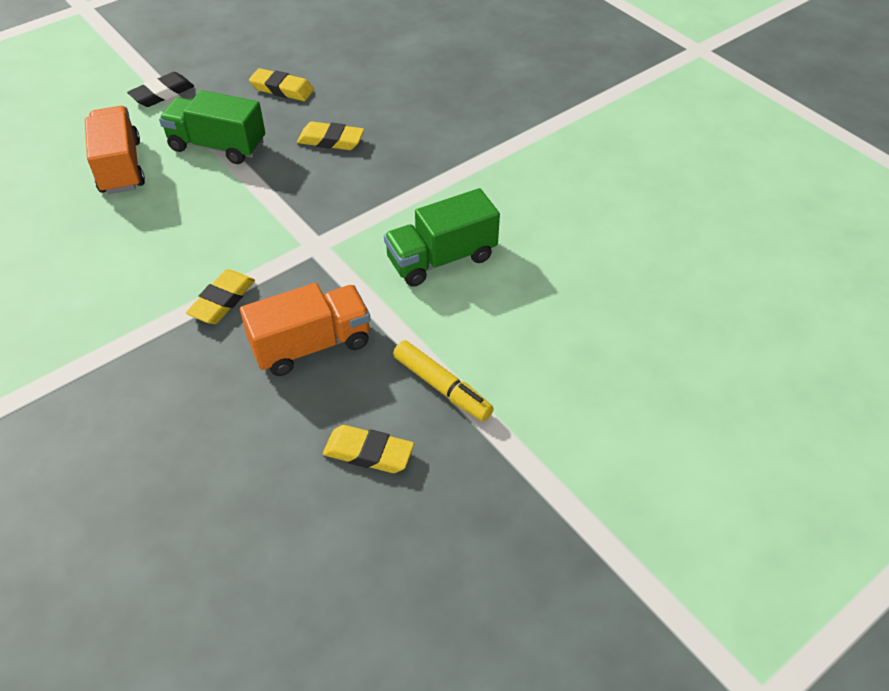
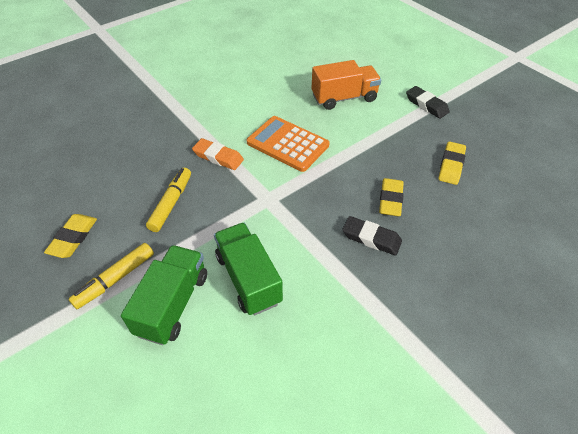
camera: 90 degrees right, 0 degrees up
(210, 226) = (288, 144): none -> orange calculator
(217, 146) = (372, 138): green truck -> green truck (173, 304)
(222, 301) = (218, 157): yellow eraser -> orange eraser
(311, 345) = (171, 203): orange truck -> yellow marker
(387, 159) = (371, 238): none -> black eraser

